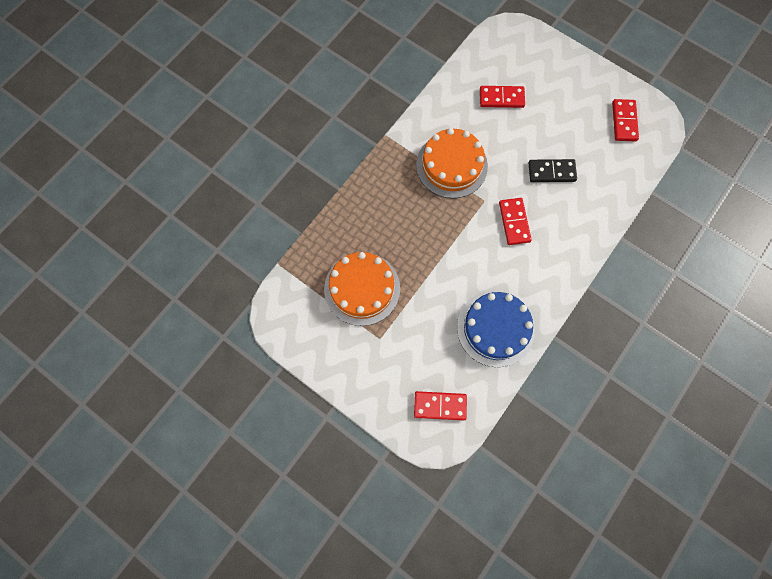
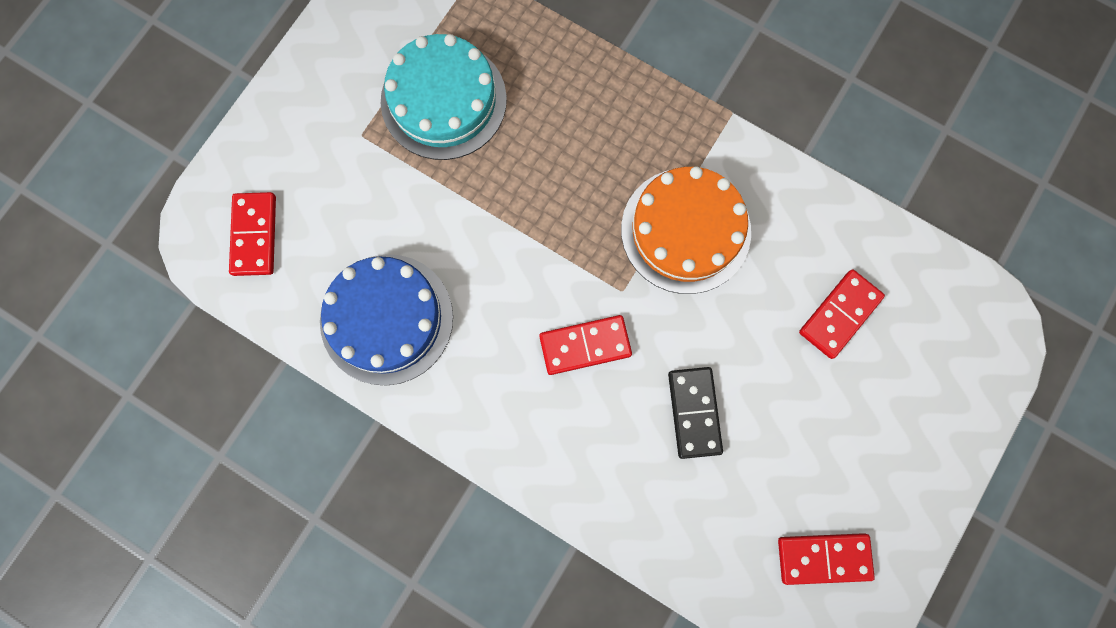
camera: 85 degrees right, 5 degrees up
(362, 288) = (443, 100): orange cake -> turquoise cake
(501, 98) = (840, 315): red domino -> red domino turned 45 degrees clockwise

